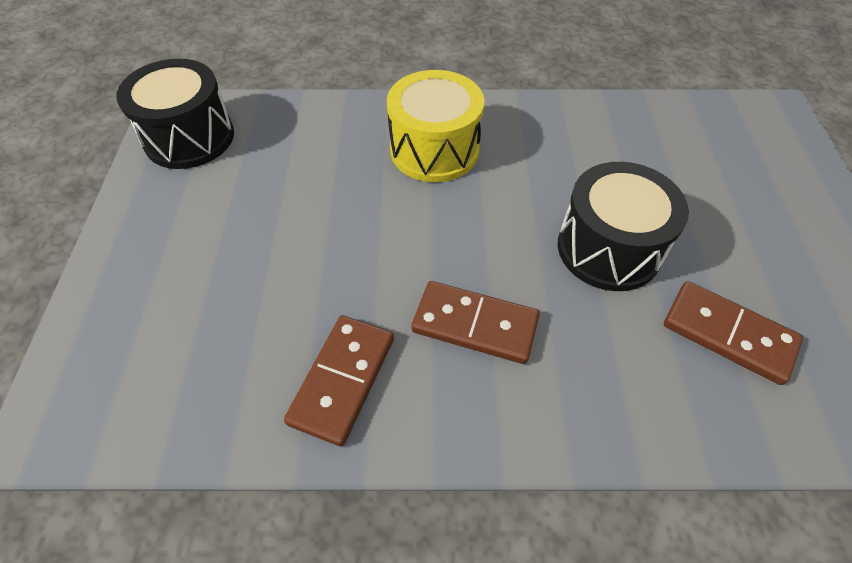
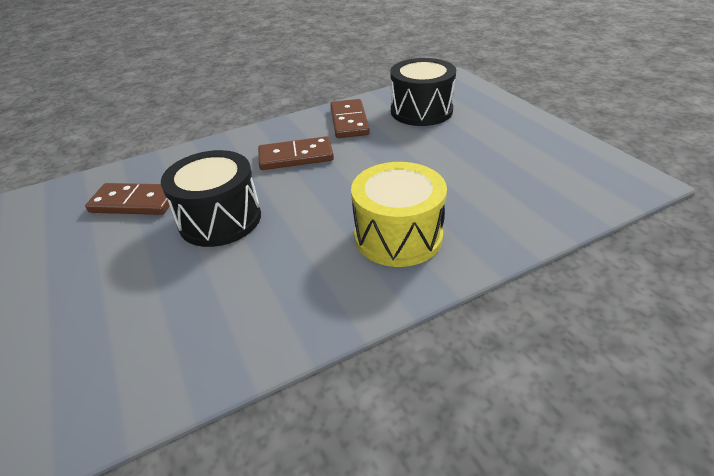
camera: 155 degrees right, 15 degrees down
(189, 137) = (591, 171): black drum -> black drum (421, 111)

